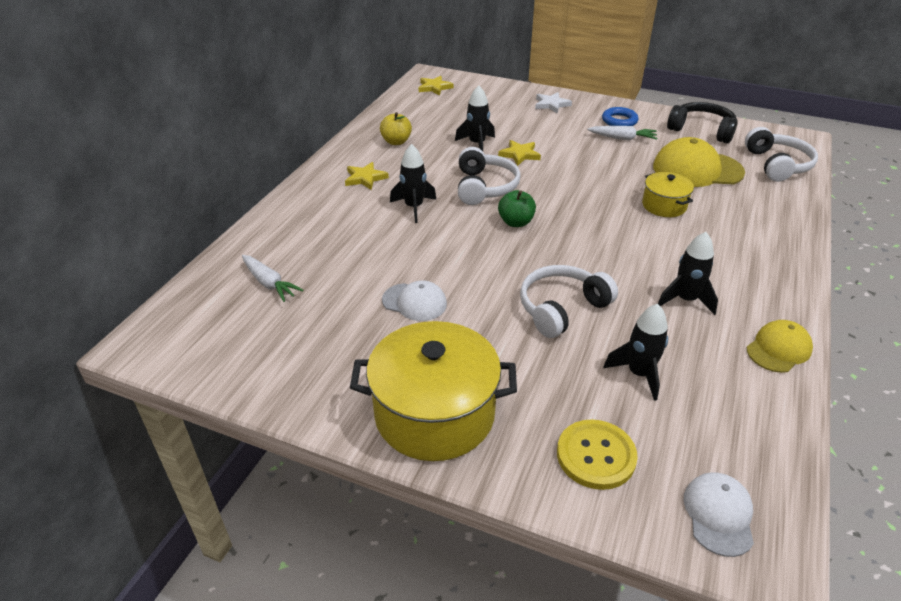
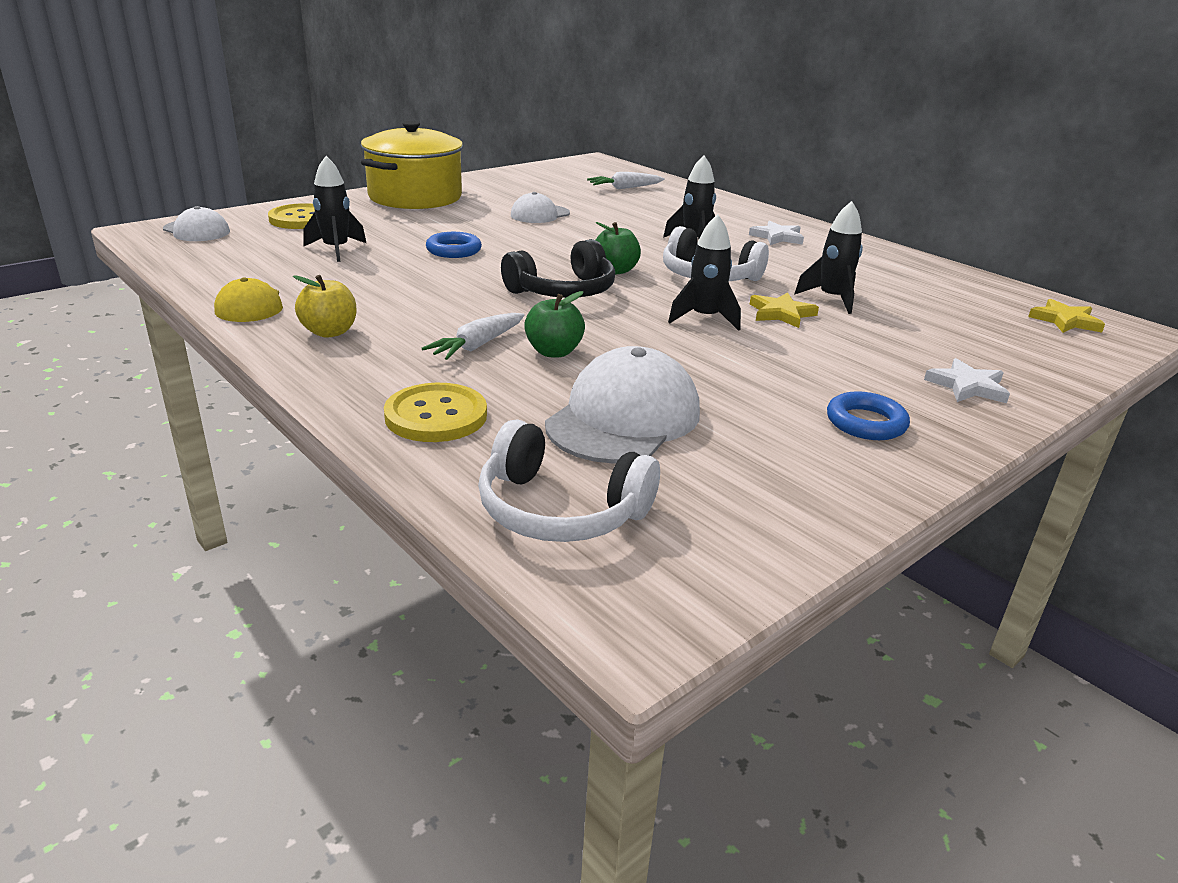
camera: 115 degrees right, 10 degrees down
(365, 178) = (777, 237): yellow star -> white star
(396, 142) = (865, 264): yellow apple -> yellow apple (329, 332)
(561, 308) = (454, 250): white headphones -> blue ring
(622, 138) = (787, 399): white carrot -> white carrot (477, 345)
(664, 205) = (554, 352): yellow pot -> green apple
(685, 300) = (378, 295): black rocket -> black rocket (704, 318)
(697, 169) = (623, 418): yellow cap -> white cap
(702, 130) = (774, 495): black headphones -> black headphones (563, 291)
(770, 214) = (436, 416): none -> yellow button

